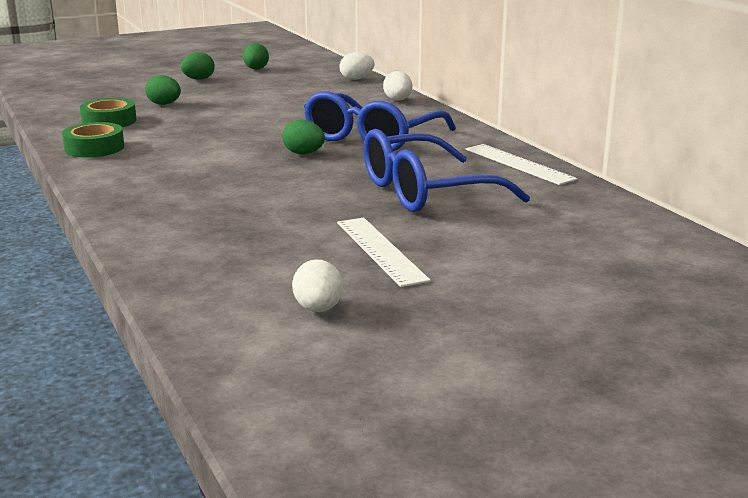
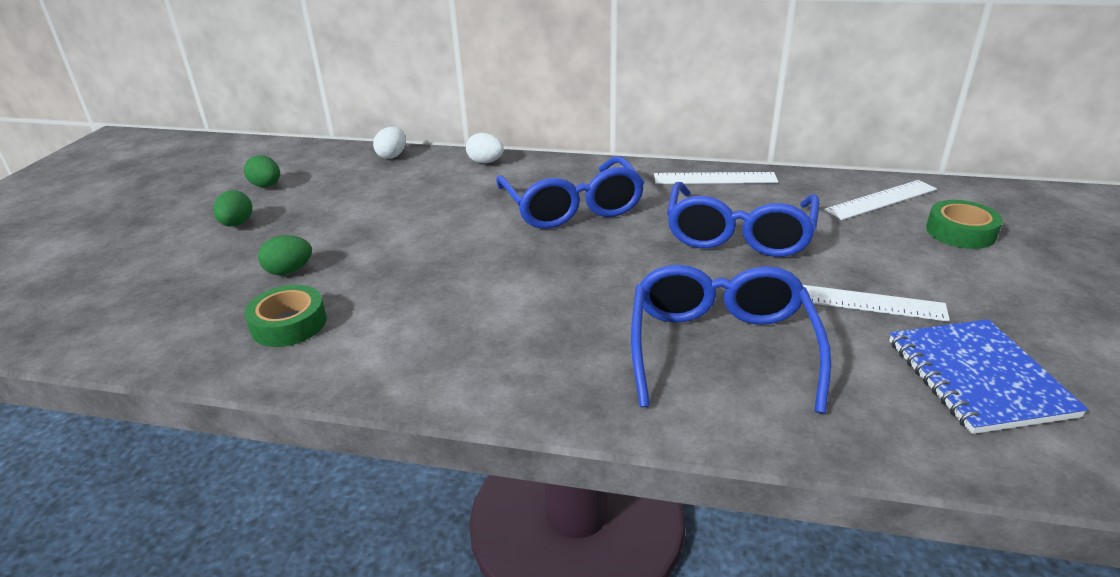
camera: 50 degrees left, 10 degrees up
(94, 148) = (374, 364): green tape -> green tape (960, 232)
(237, 221) = (720, 347): none -> blue glasses
(304, 153) = (571, 251): green egg -> none
(318, 309) = (977, 378): white egg -> blue notebook
(609, 227) = (881, 199): none -> white ruler

